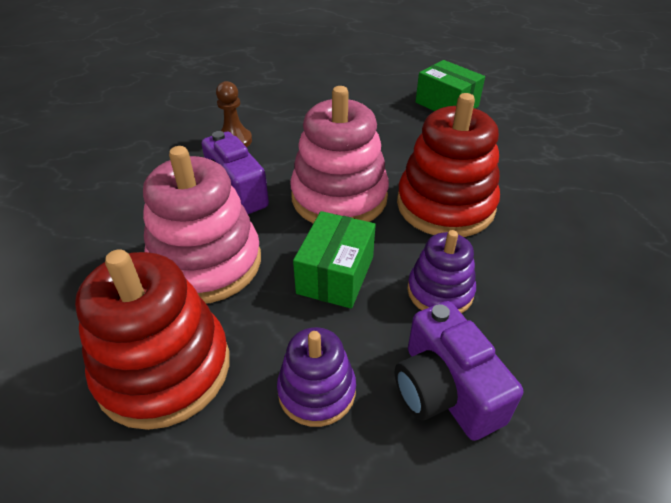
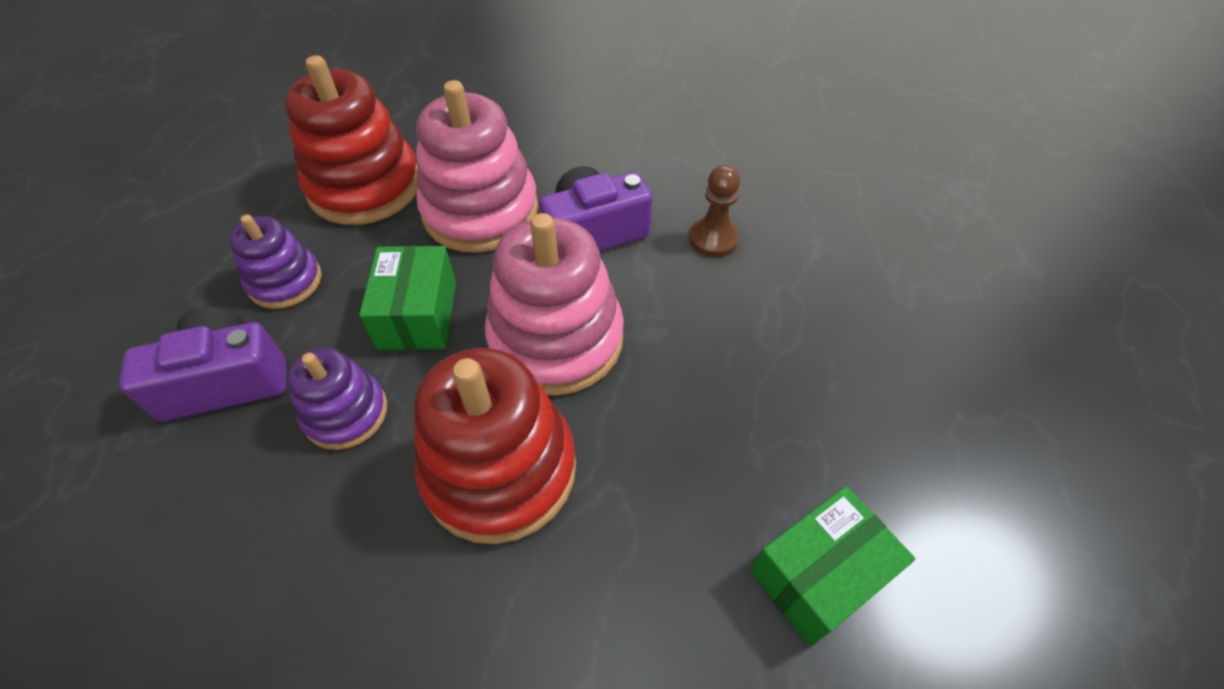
camera: 100 degrees right, 10 degrees up
(335, 275) = (418, 315): green box -> green box turned 60 degrees clockwise

